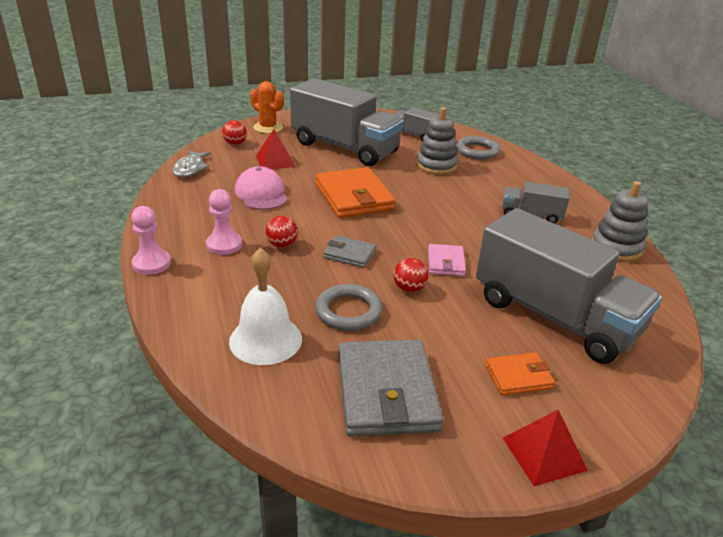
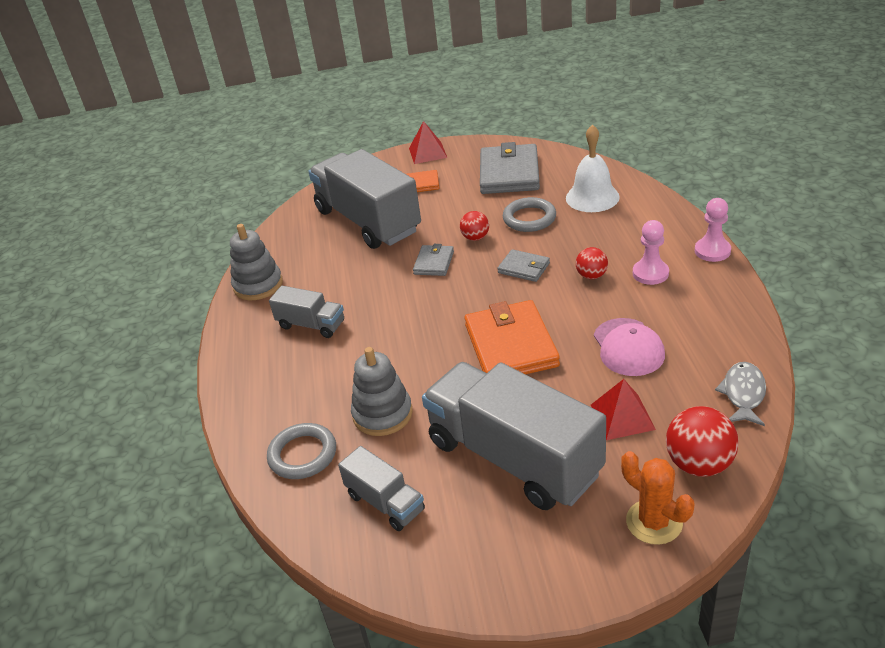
camera: 165 degrees left, 5 degrees up
(235, 143) = (699, 464): red ball -> red ball, size x1.68
(446, 262) = (434, 263): pink wallet -> grey wallet

